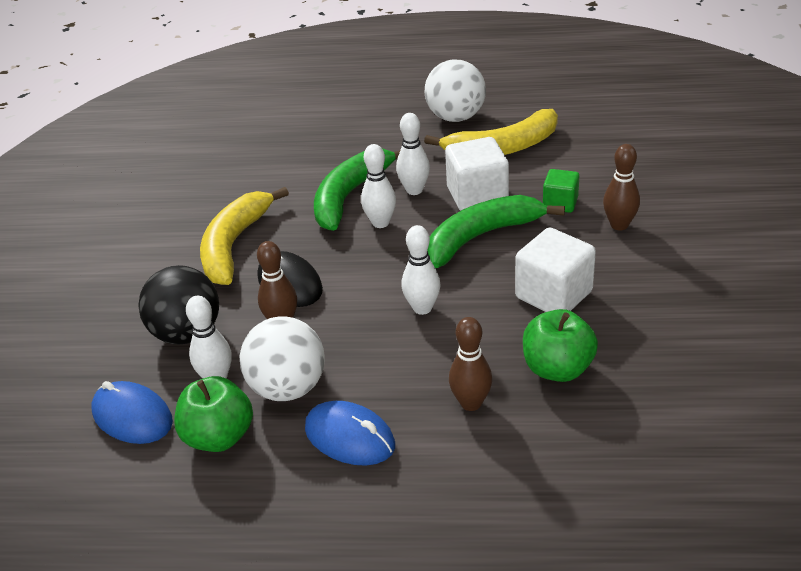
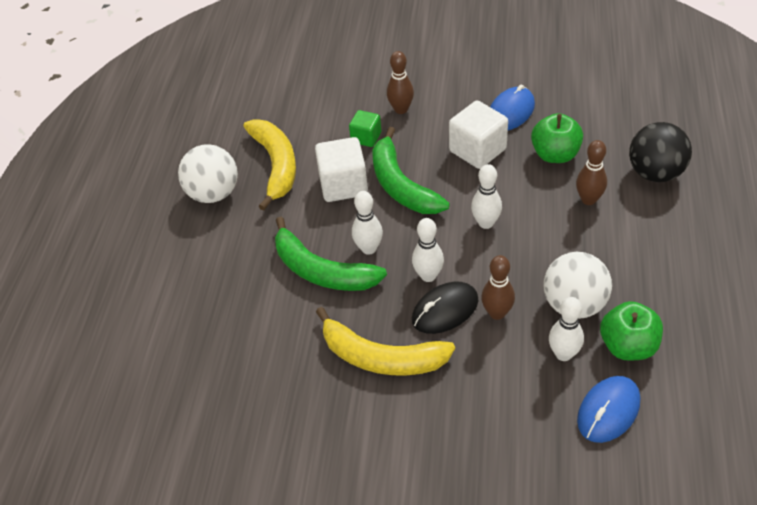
camera: 85 degrees left, 10 degrees up
(187, 333) = (505, 382): black ball -> black ball (655, 173)
(350, 437) = (624, 265): blue mouse -> blue mouse (511, 112)
(414, 190) = (325, 225): white bowling pin -> white bowling pin (428, 276)

